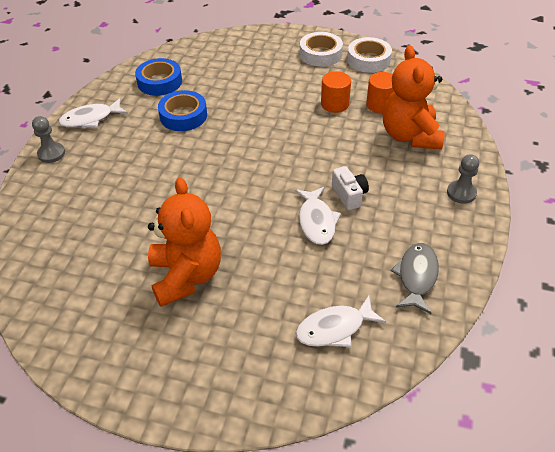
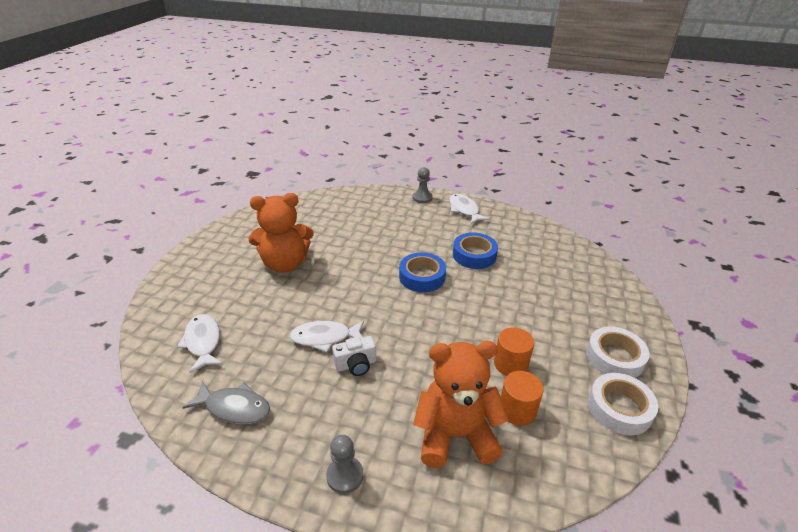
camera: 90 degrees right, 10 degrees down
(160, 82) = (523, 240): blue tape -> blue tape (422, 277)

